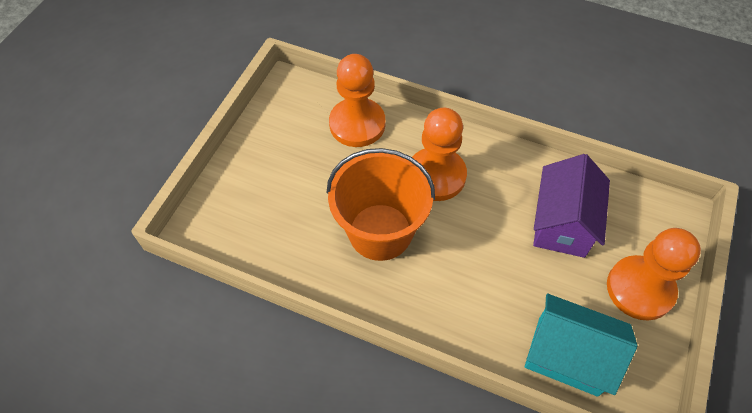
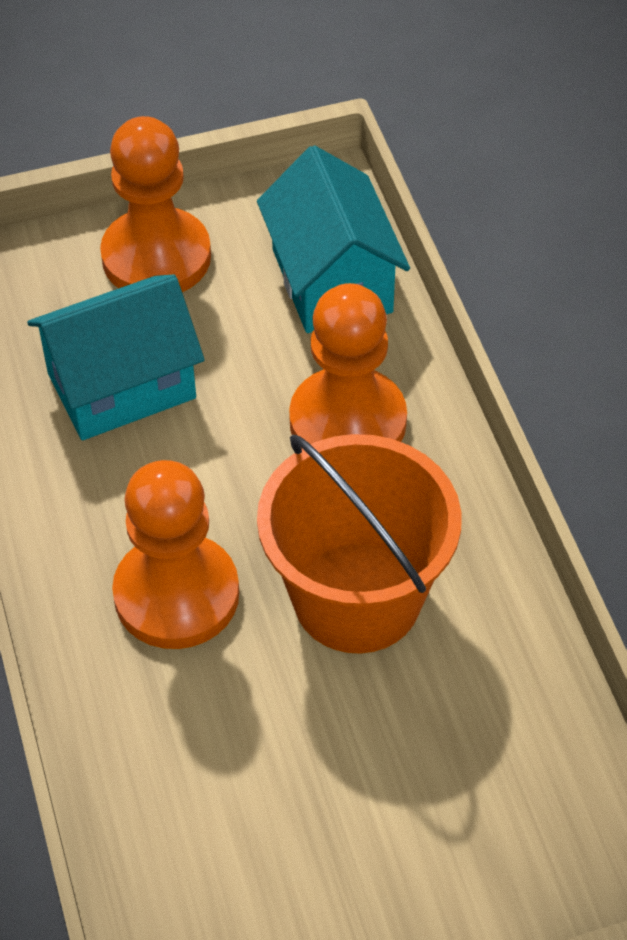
camera: 130 degrees left, 5 degrees down
(357, 124) = (170, 795): orange pawn -> orange pawn (348, 422)
(562, 223) = (121, 386): purple house -> turquoise house

